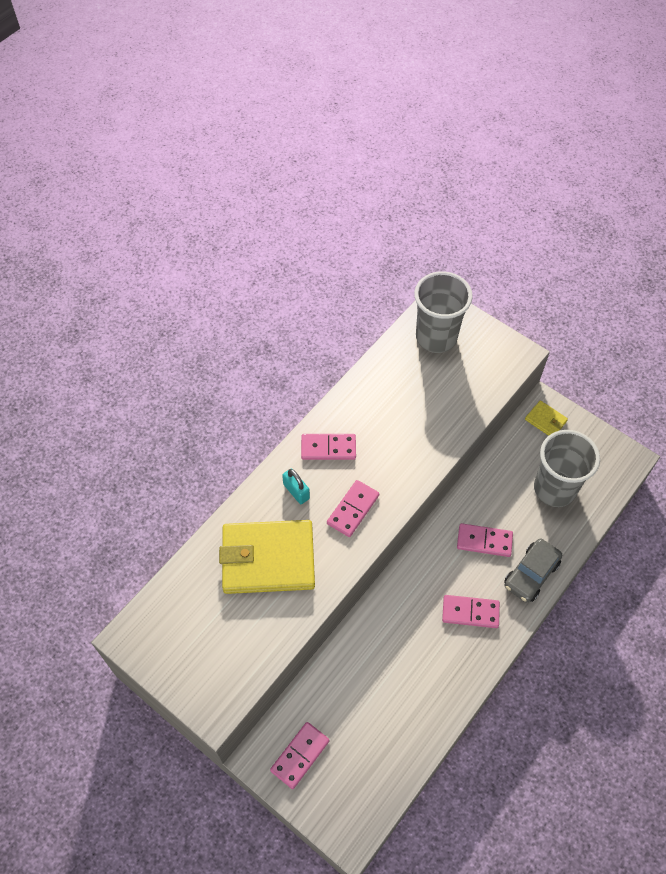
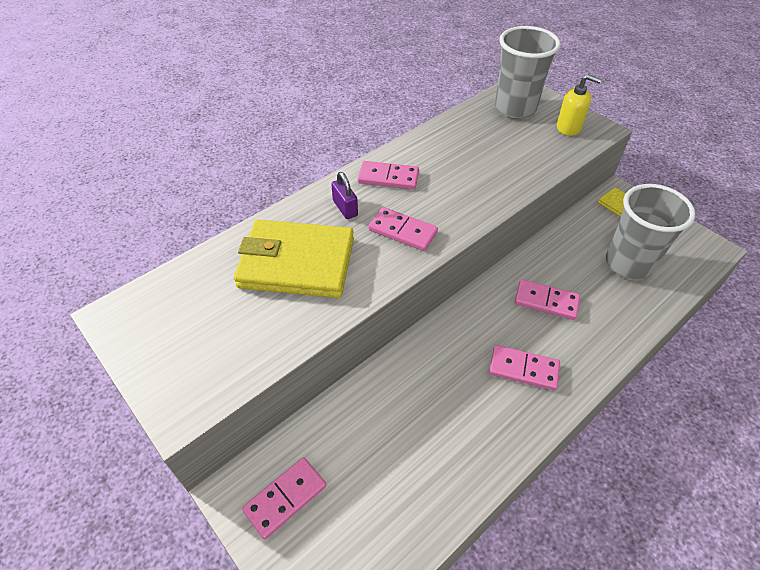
camera: 10 degrees right, 10 degrees down
(296, 491) = (345, 208): turquoise padlock -> purple padlock
(353, 509) = (403, 231): pink domino -> pink domino turned 75 degrees clockwise
(490, 356) = (569, 127): none -> yellow soap dispenser
(531, 574) = (599, 341): grey car -> none

